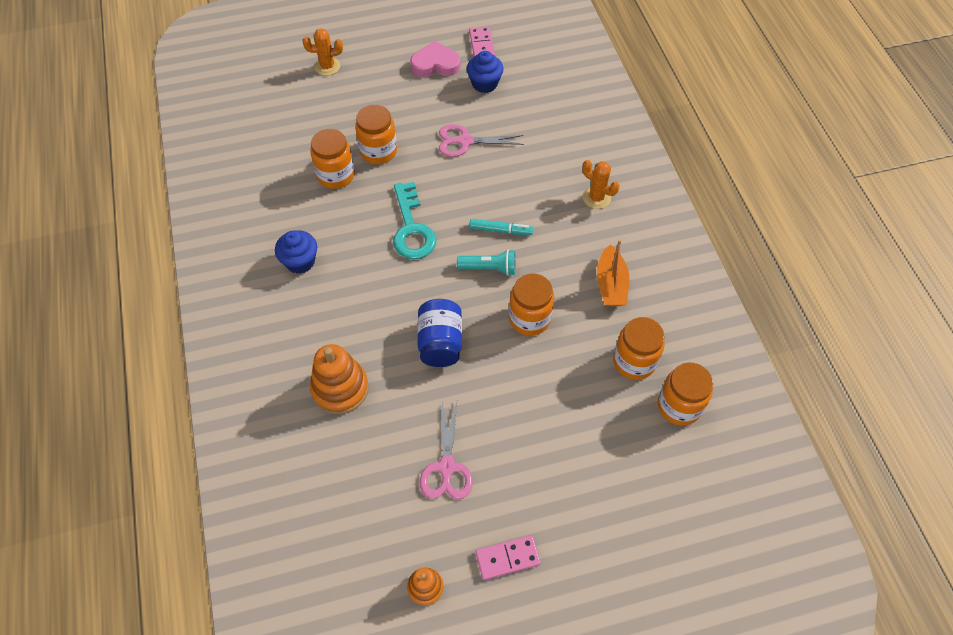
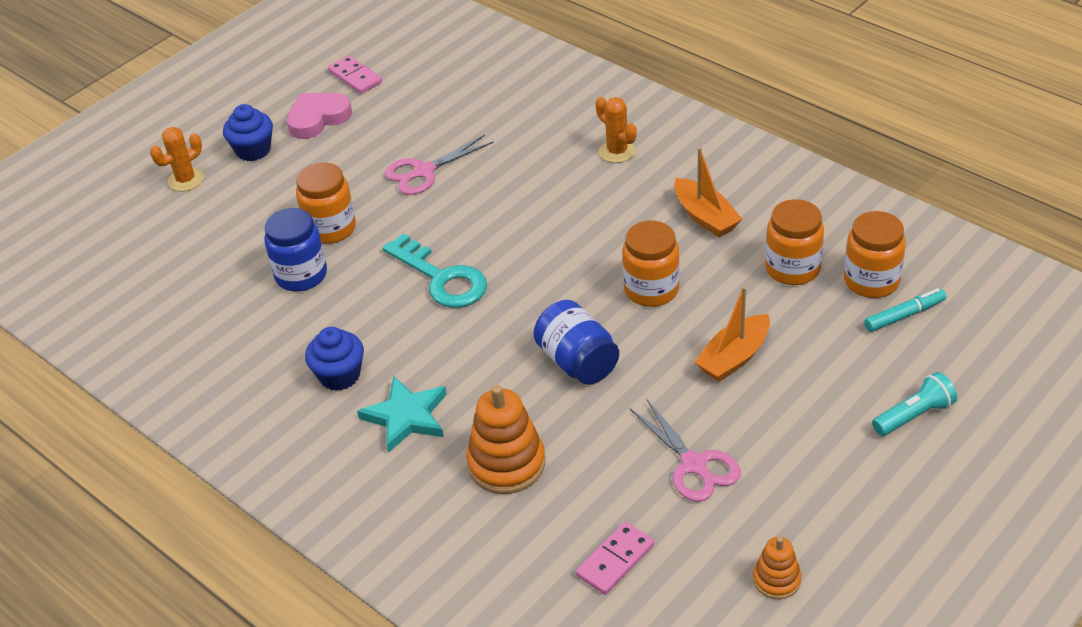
camera: 30 degrees left, 15 degrees down
(313, 316) = (406, 417): none -> turquoise star
(336, 175) = (301, 275): orange jar -> blue jar
(484, 84) = (394, 110): blue cupcake -> blue cupcake (253, 150)
(489, 268) = (564, 269): turquoise flashlight -> turquoise flashlight (914, 415)
(500, 230) = (543, 230): turquoise marker -> turquoise marker (904, 315)
(507, 558) = (834, 503): pink domino -> pink domino (615, 560)
(538, 405) = (734, 357): none -> orange boat
(596, 197) = (617, 151): orange cactus -> orange cactus turned 45 degrees clockwise

